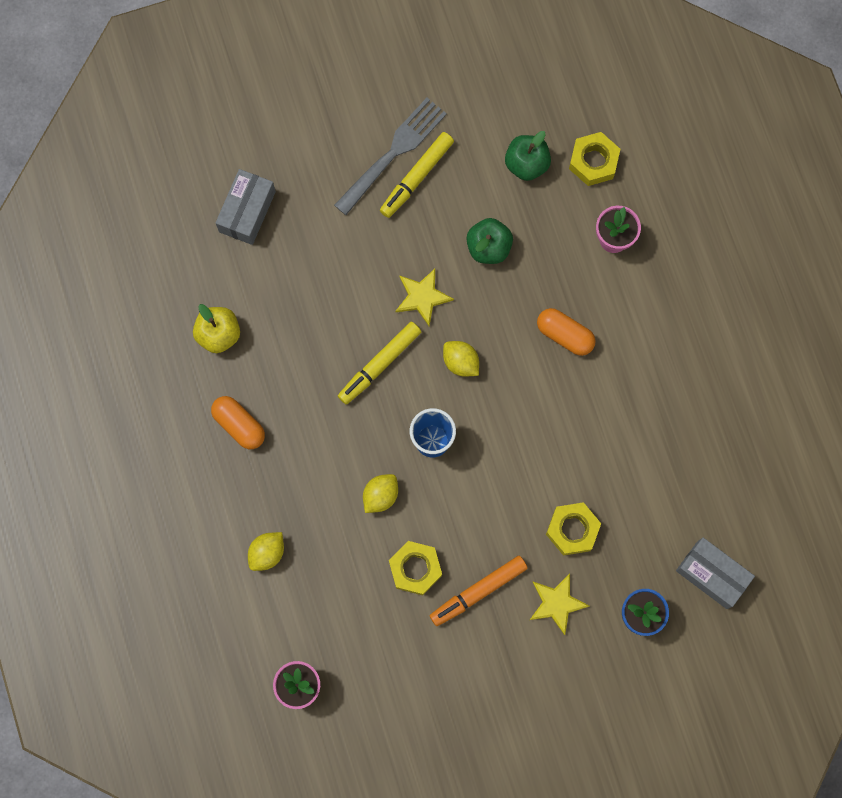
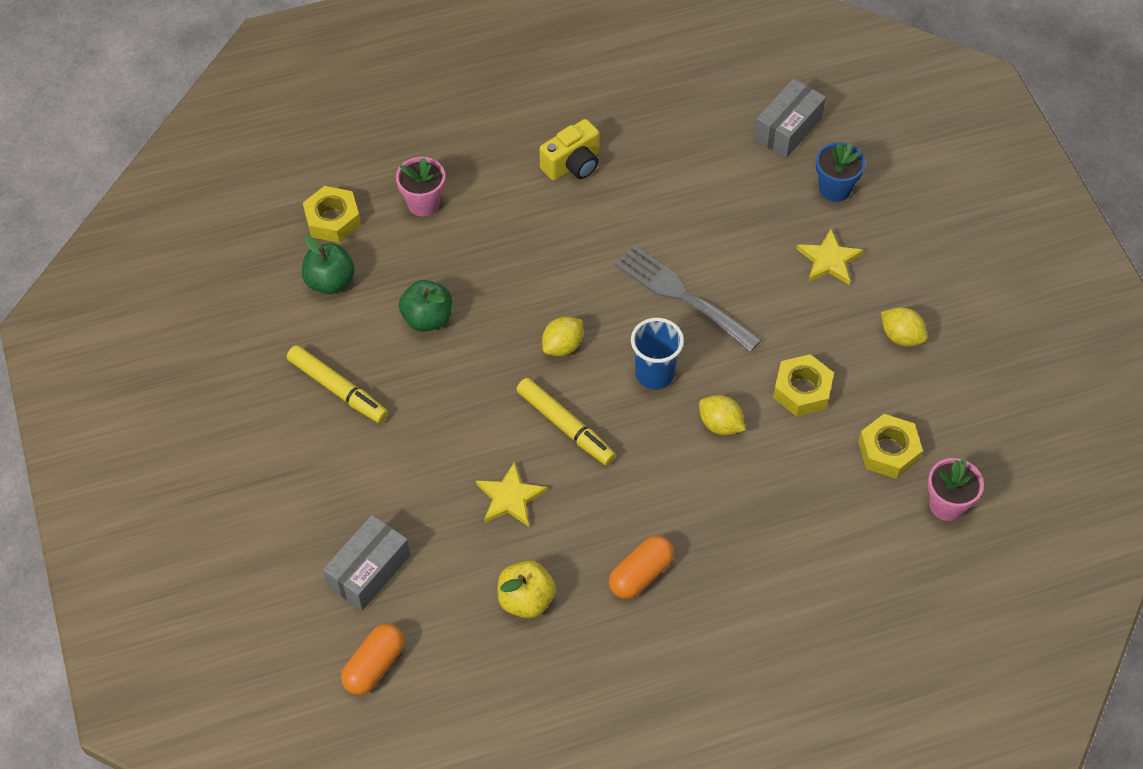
camera: 90 degrees left, 20 degrees down
(247, 211) = (368, 570): grey box -> grey box turned 75 degrees counterclockwise
(267, 553) = (795, 541): yellow lemon -> yellow lemon (901, 336)
(393, 154) = (306, 413): grey fork -> grey fork (683, 297)
(422, 297) = (484, 383): yellow star -> yellow star (510, 497)
(478, 591) = (822, 331): orange marker -> none
(565, 335) = (532, 249): orange capsule -> orange capsule (374, 666)
(572, 530) = (749, 245): yellow nut -> yellow nut (888, 451)
(662, 371) = (572, 164): none -> yellow camera

